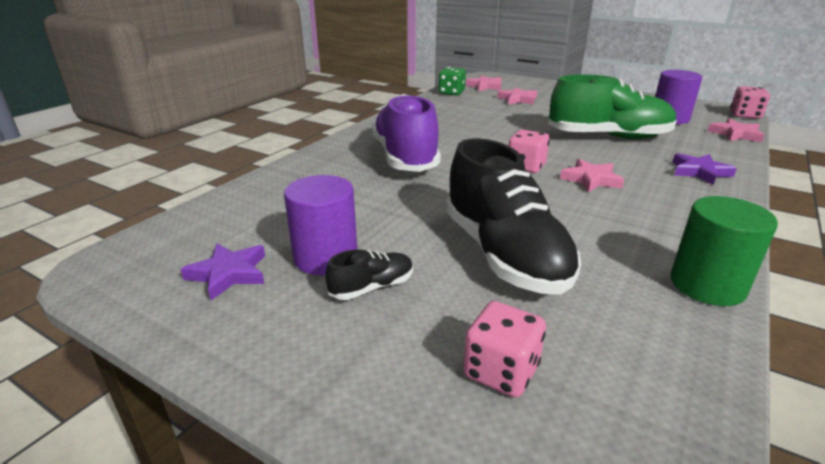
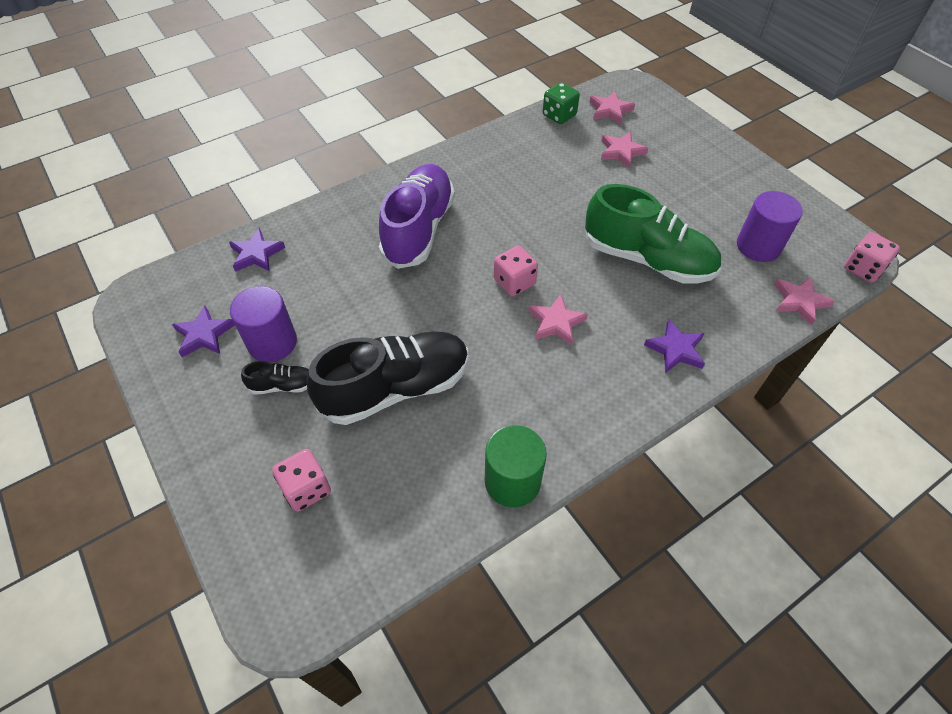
camera: 25 degrees right, 25 degrees up
(248, 202) = (256, 254): none -> purple star
(504, 254) = (396, 388): black shoe -> black shoe turned 120 degrees counterclockwise

